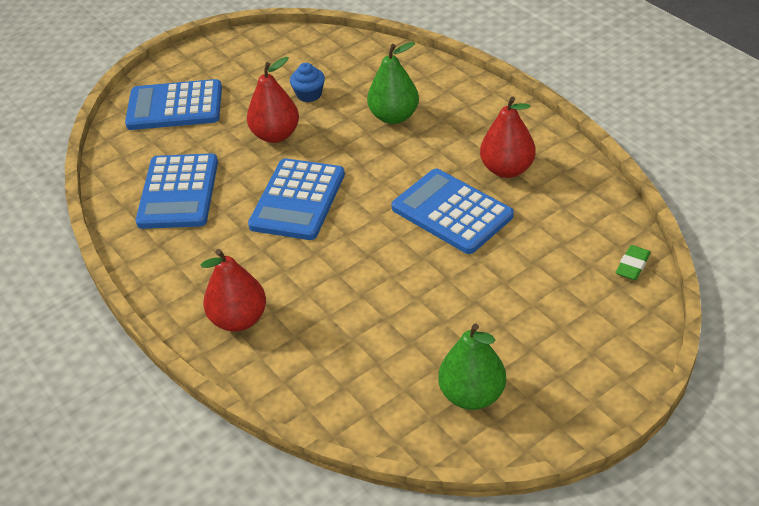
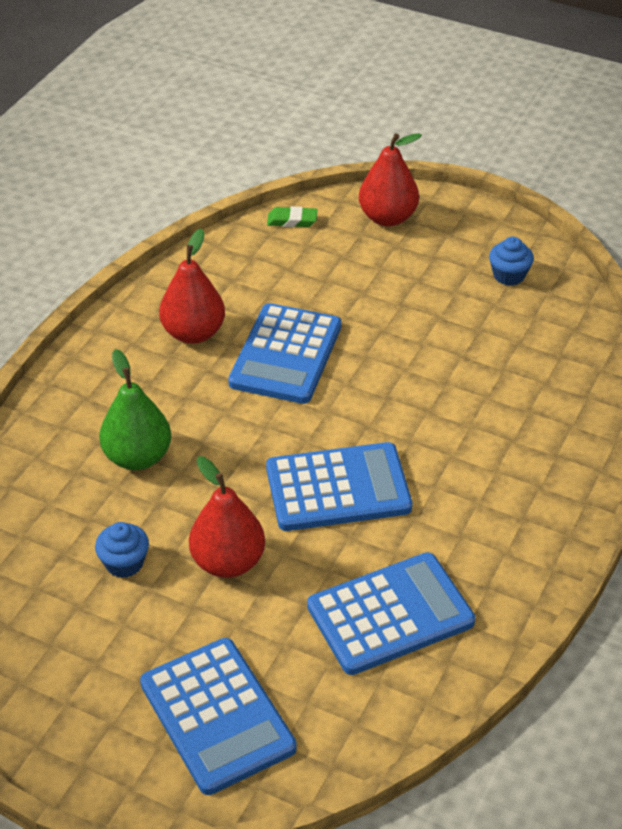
camera: 120 degrees left, 0 degrees up
(239, 319) = (541, 461): red pear -> red pear (387, 218)
(472, 395) = (509, 275): green pear -> blue cupcake

